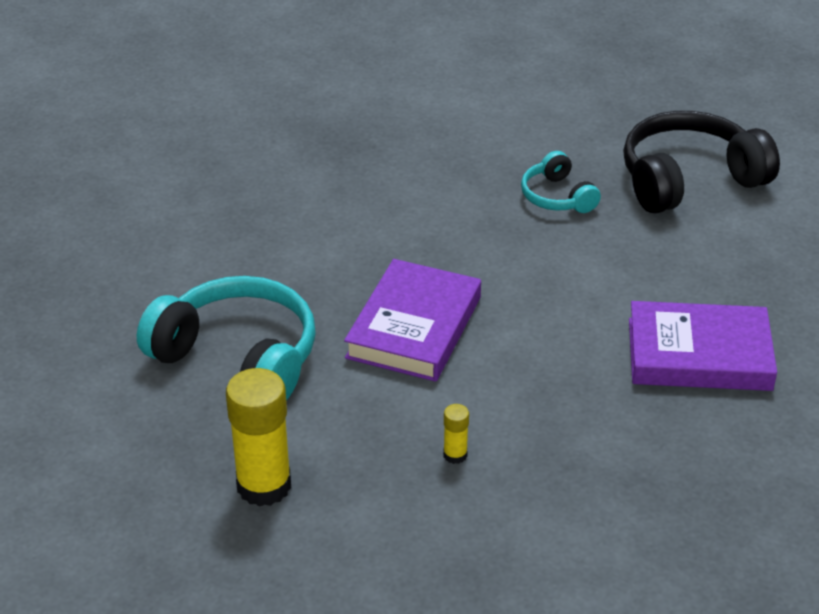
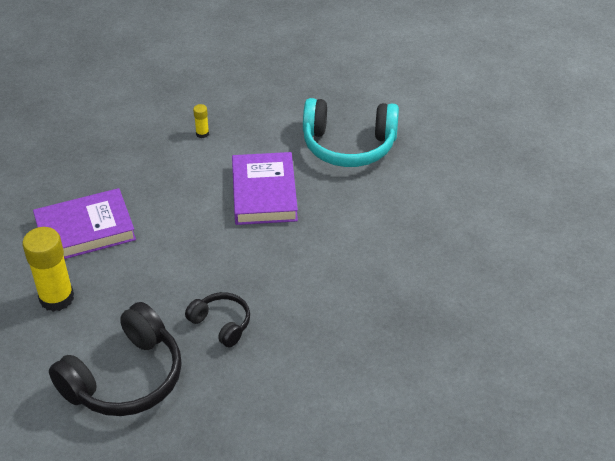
camera: 155 degrees right, 5 degrees up
(264, 486) = (286, 94): yellow glue stick -> yellow glue stick (56, 298)
(557, 197) = (221, 324): turquoise headphones -> black headphones

